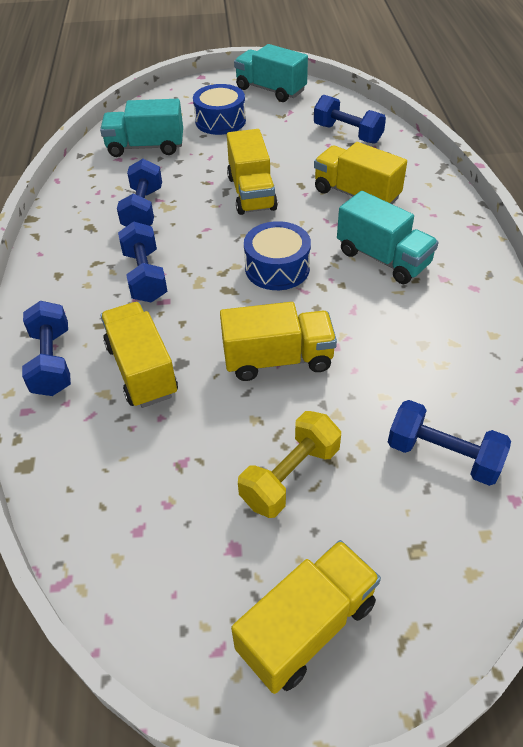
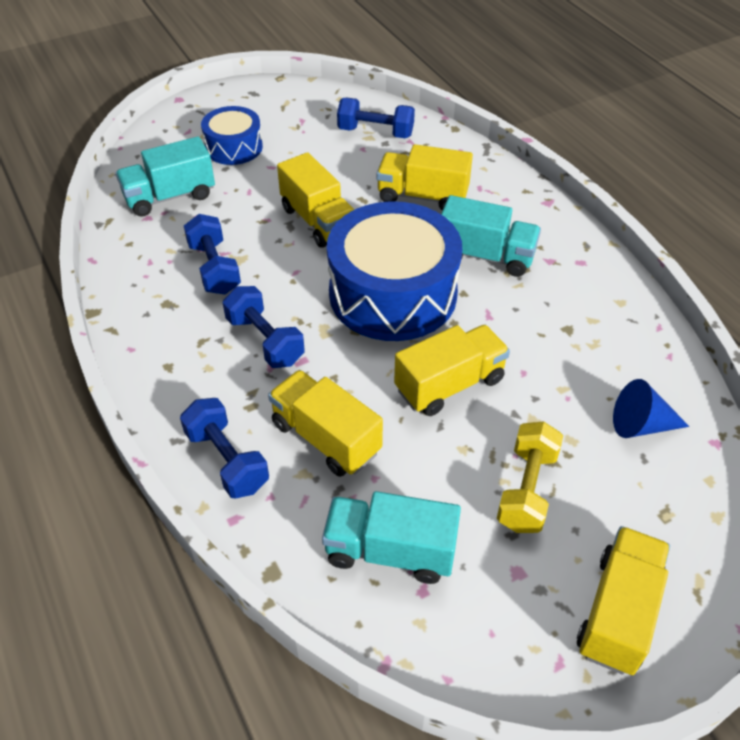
camera: 25 degrees left, 0 degrees up
(270, 90) = (266, 99): turquoise truck -> turquoise truck (390, 551)
(277, 268) = (393, 293): blue drum -> blue drum, size x1.88
(443, 455) = (641, 425): blue dumbbell -> blue cone

